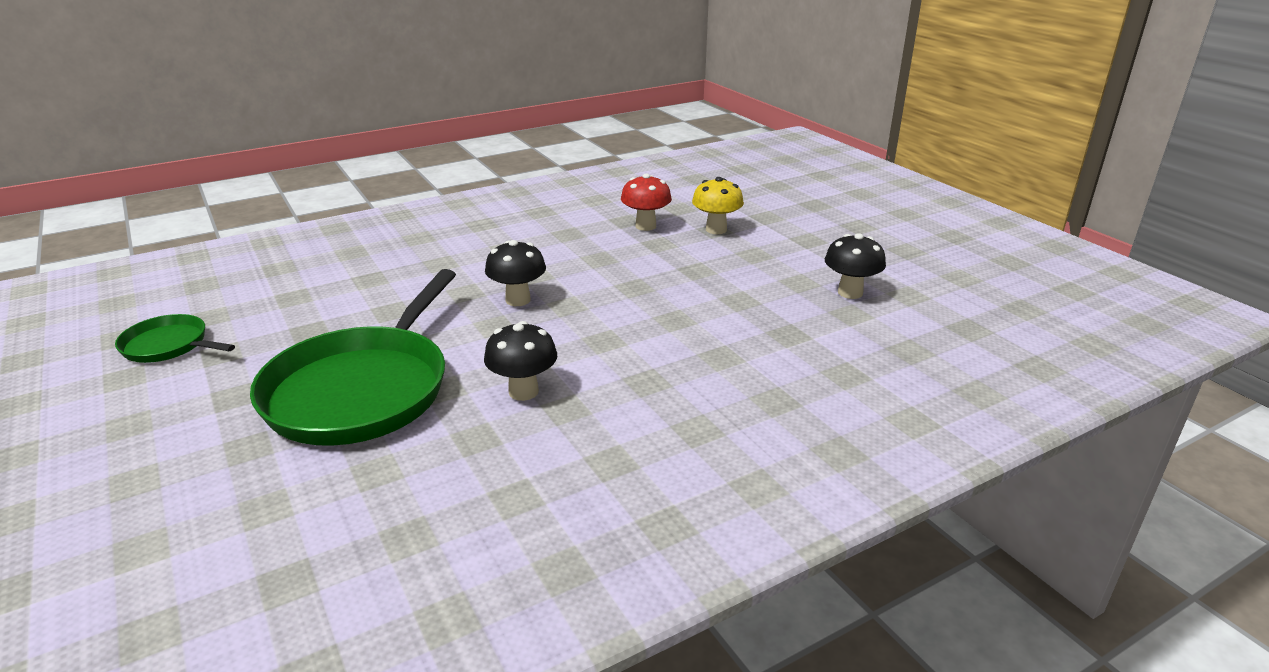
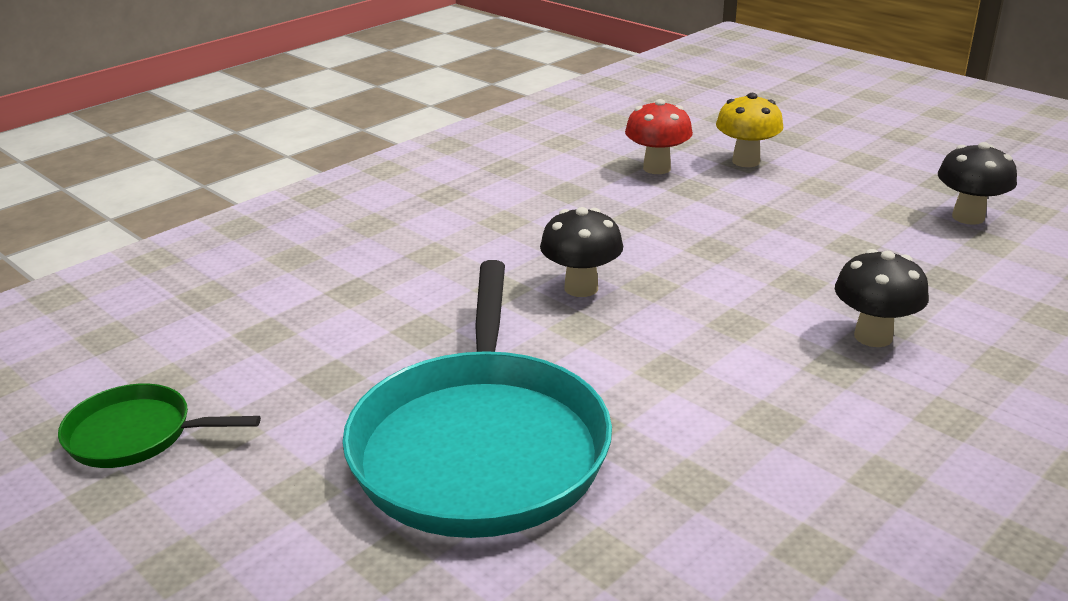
camera: 15 degrees left, 0 degrees up
(362, 390) = (480, 446): green pan -> turquoise pan
(523, 391) = (697, 408): black mushroom -> black mushroom (873, 337)

